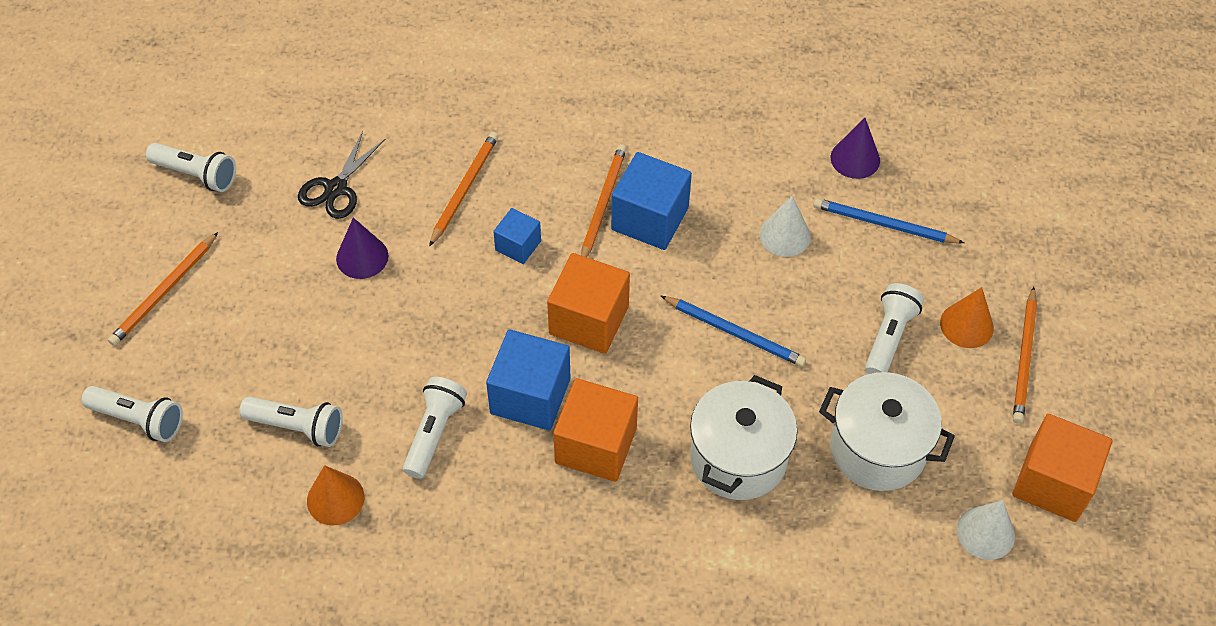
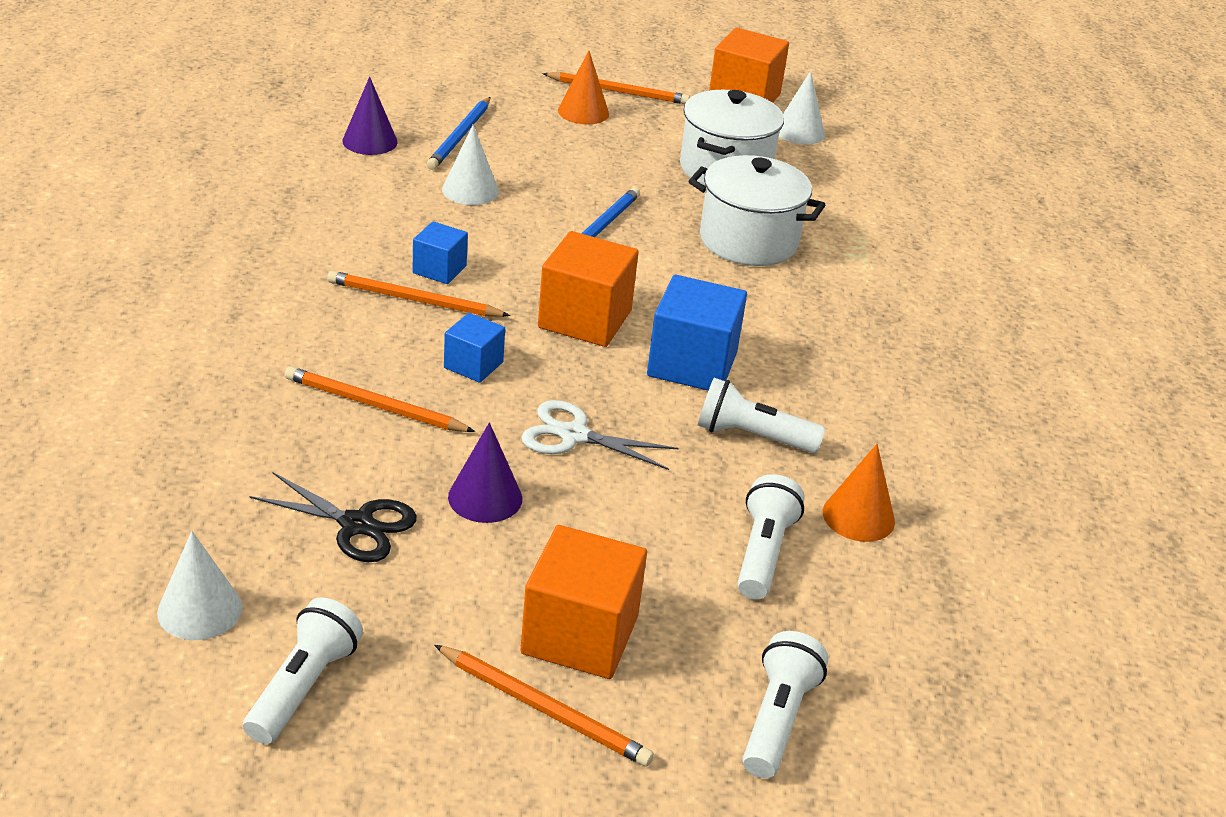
camera: 95 degrees left, 20 degrees down
(263, 121) = (200, 610): none -> white cone
(433, 310) = (574, 435): none -> white scissors
(596, 445) = (749, 323): orange cube -> orange cube (580, 635)
(650, 219) = (439, 269): blue cube -> blue cube, size x0.56
(889, 337) = (599, 150): white flashlight -> none

